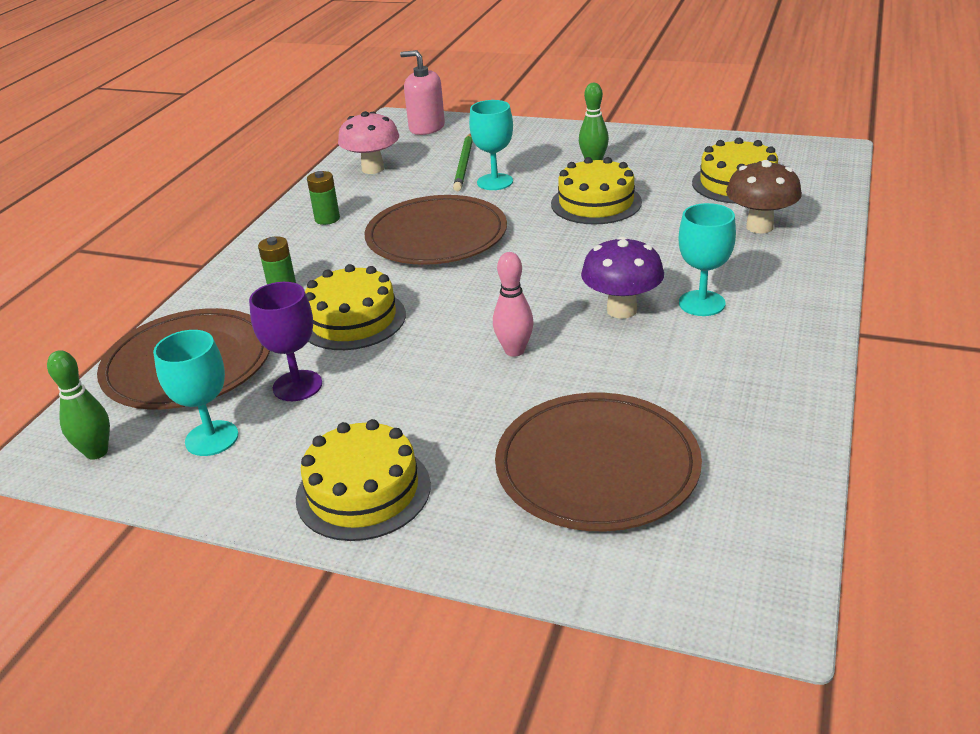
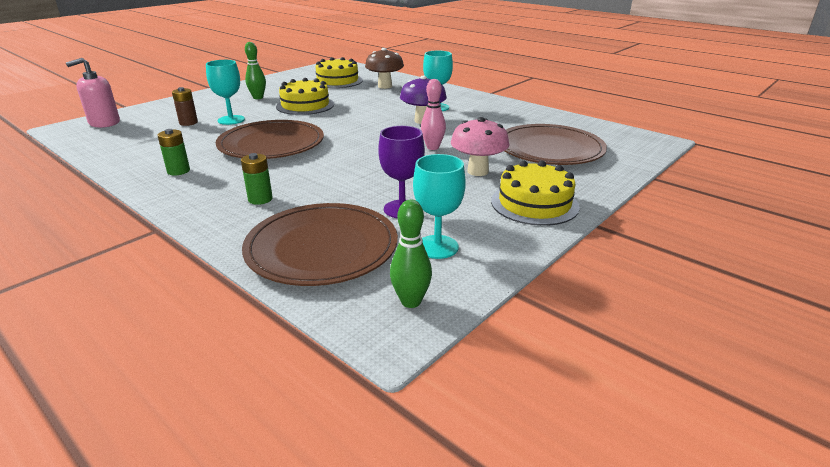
camera: 70 degrees left, 5 degrees down
(352, 319) = (340, 182): yellow cake -> none
(373, 169) = (130, 146): pink mushroom -> pink mushroom (478, 171)
(464, 164) = (188, 123): green pencil -> brown battery

